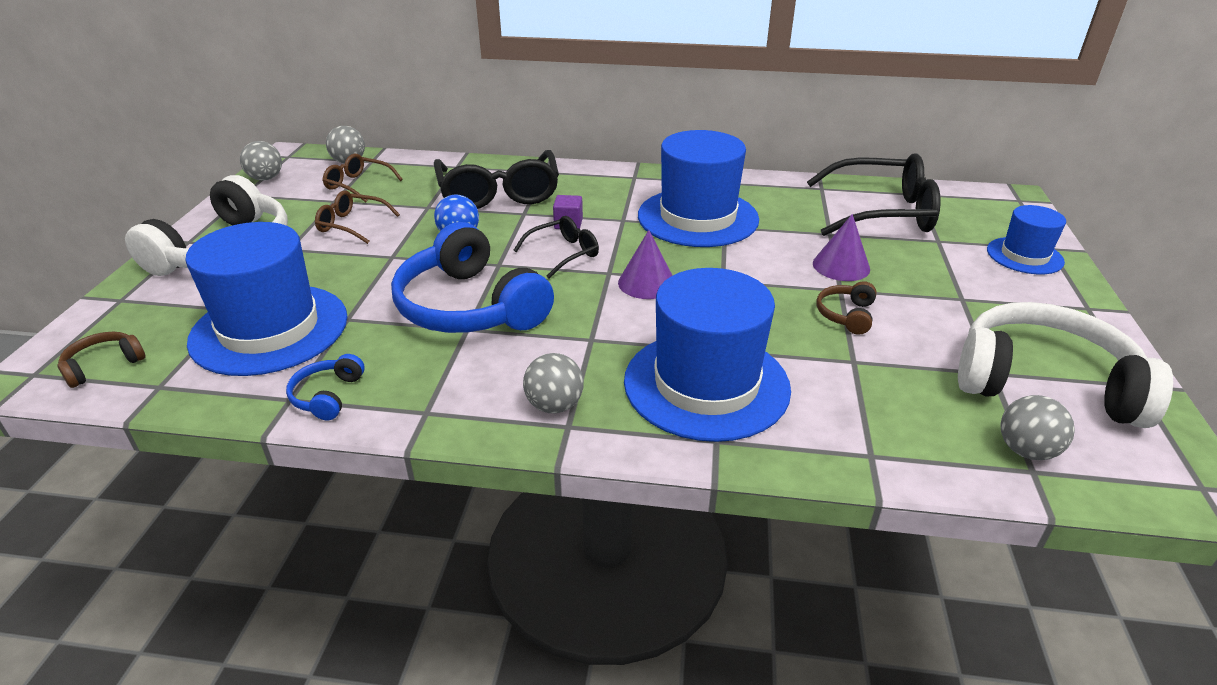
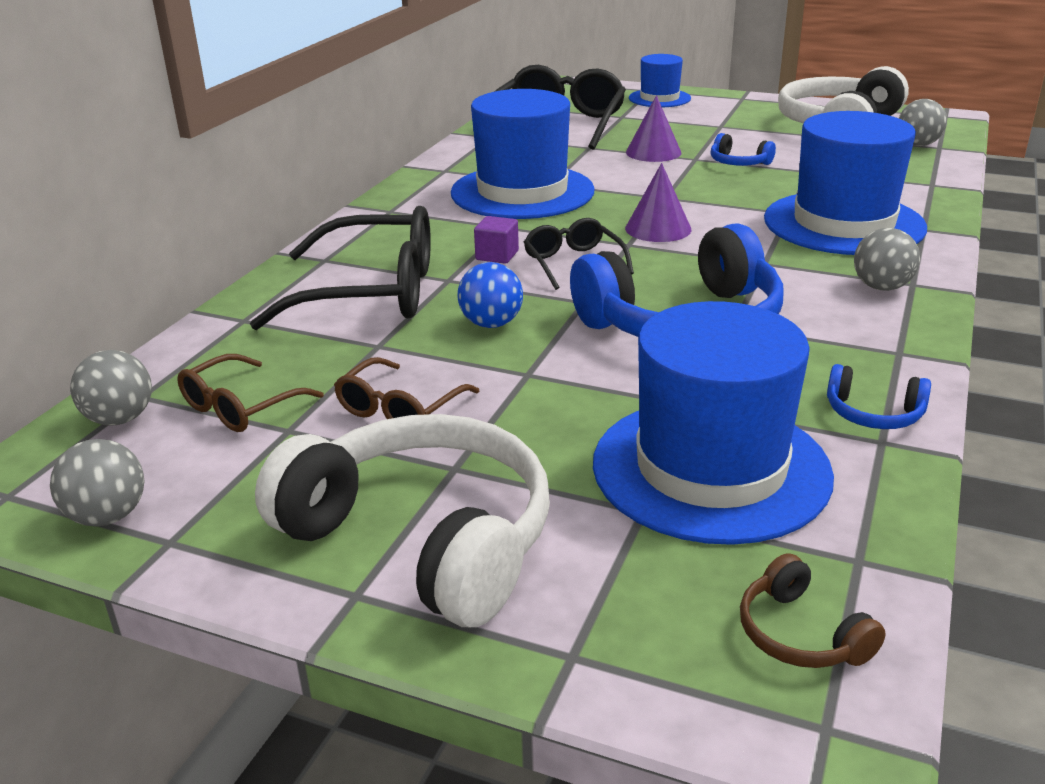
camera: 75 degrees left, 5 degrees down
(846, 315) = (738, 163): brown headphones -> blue headphones

